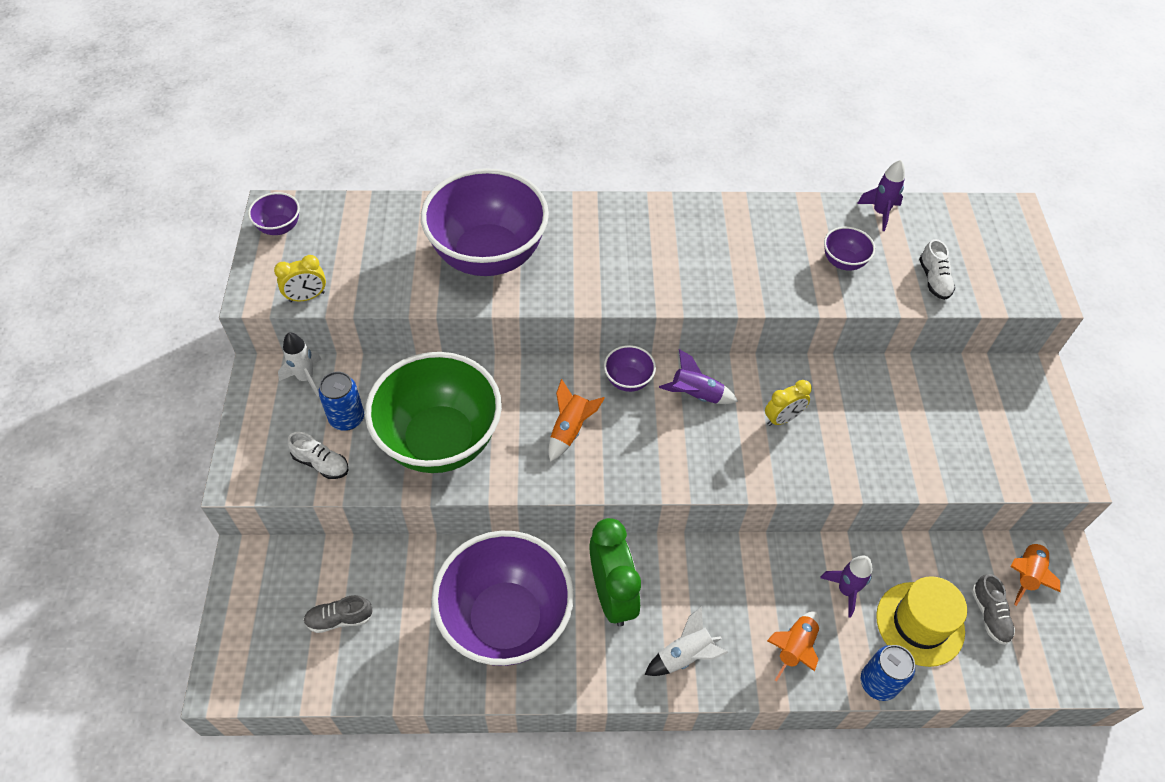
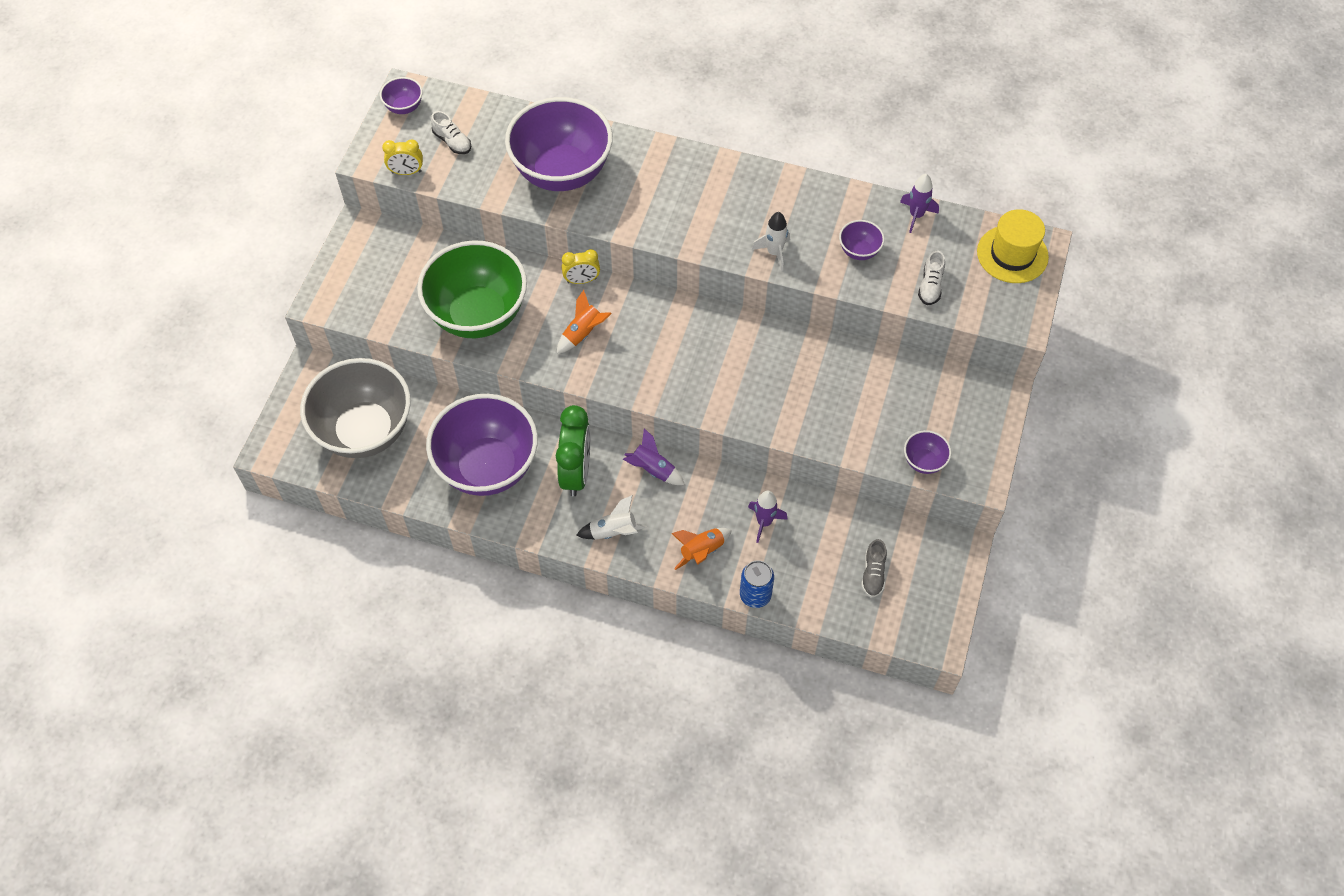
camera: 20 degrees right, 5 degrees up
(306, 378) = (392, 237): white rocket -> white rocket (774, 252)
(321, 463) = (382, 308): white shoe -> white shoe (452, 142)
(339, 619) = (365, 431): grey shoe -> grey bowl
(347, 418) = (413, 278): blue can -> none
(628, 380) = (647, 306): purple bowl -> purple bowl (924, 461)
(696, 395) = (697, 332): purple rocket -> purple rocket (653, 469)
(782, 418) = (760, 370): yellow clock -> yellow clock (582, 280)
(920, 623) = (812, 563): yellow hat -> yellow hat (1012, 254)
(1026, 574) = (921, 553): orange rocket -> none

